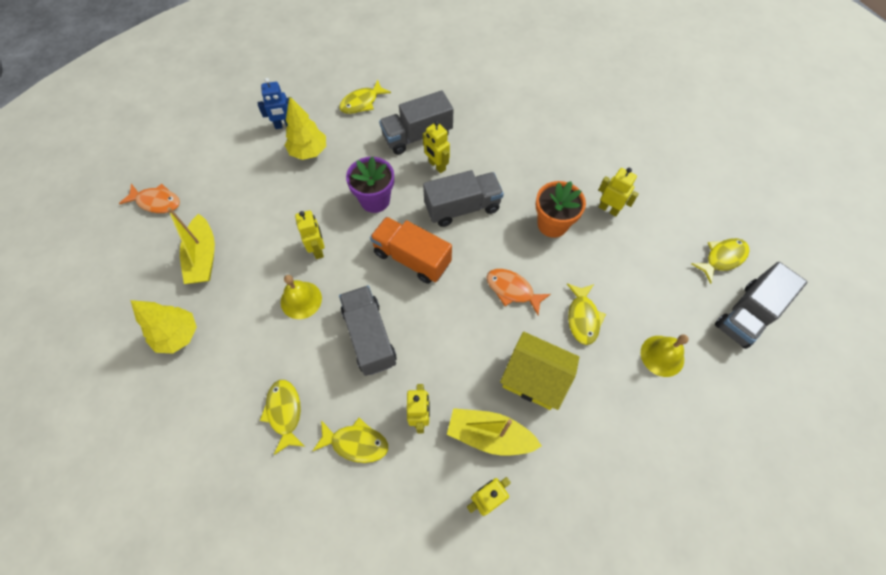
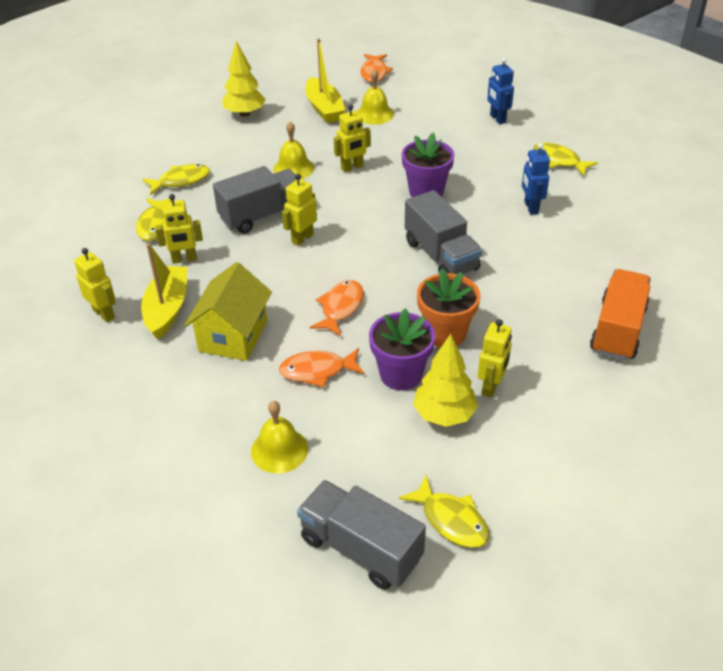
camera: 80 degrees right, 20 degrees down
(203, 257) = (324, 108): yellow boat -> yellow boat turned 90 degrees counterclockwise
(234, 215) = (374, 114): none -> yellow bell
(309, 152) = (470, 140): yellow tree -> yellow tree (444, 415)
(412, 258) = (360, 228): orange truck -> orange truck (617, 330)
(417, 136) = (531, 207): grey truck -> blue robot
(437, 166) = (493, 228): yellow robot -> yellow robot (302, 238)
(582, 318) = (317, 371): yellow fish -> orange fish
(592, 261) = (401, 374): none -> purple flower pot

